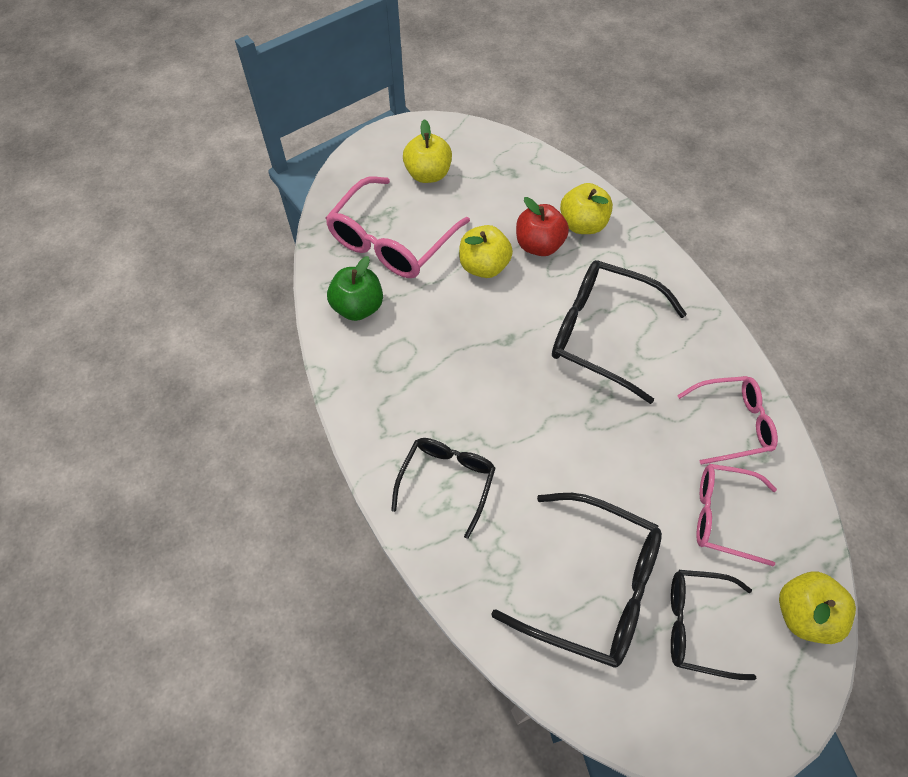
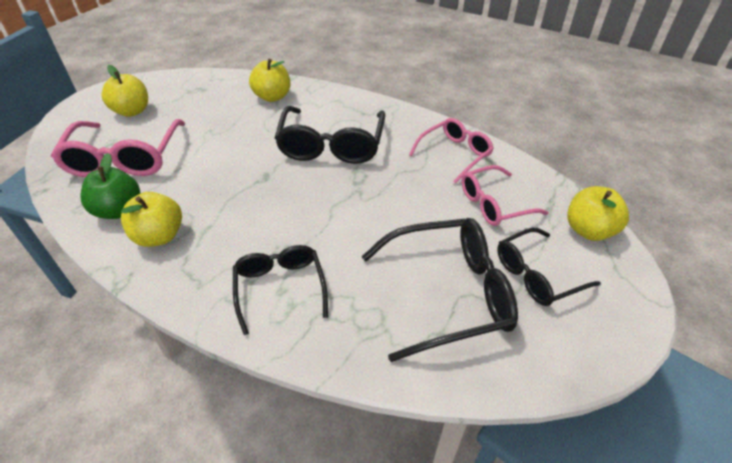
camera: 35 degrees left, 15 degrees down
(484, 266) = (214, 144): yellow apple -> yellow apple (159, 236)
(539, 245) = (249, 118): red apple -> none
(602, 333) = (331, 145): black glasses -> black glasses turned 75 degrees counterclockwise

